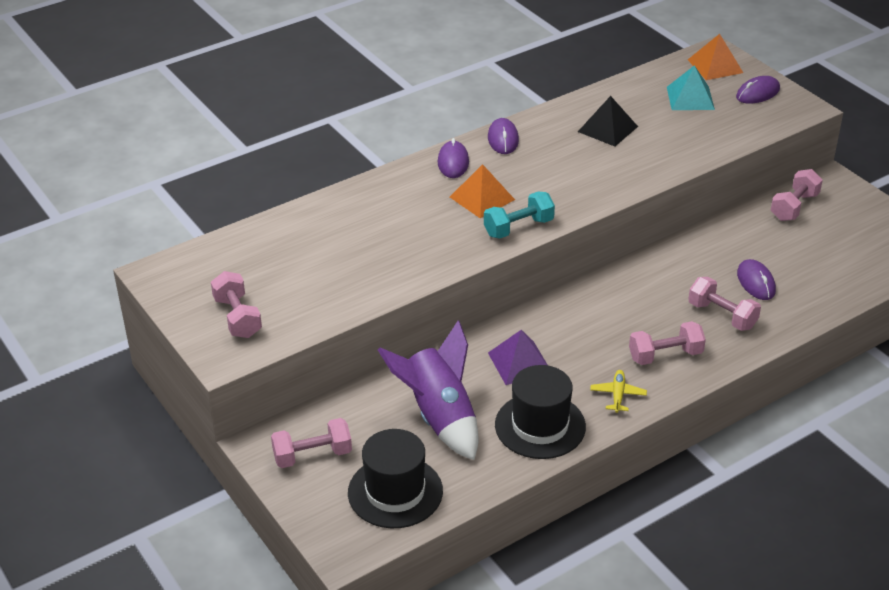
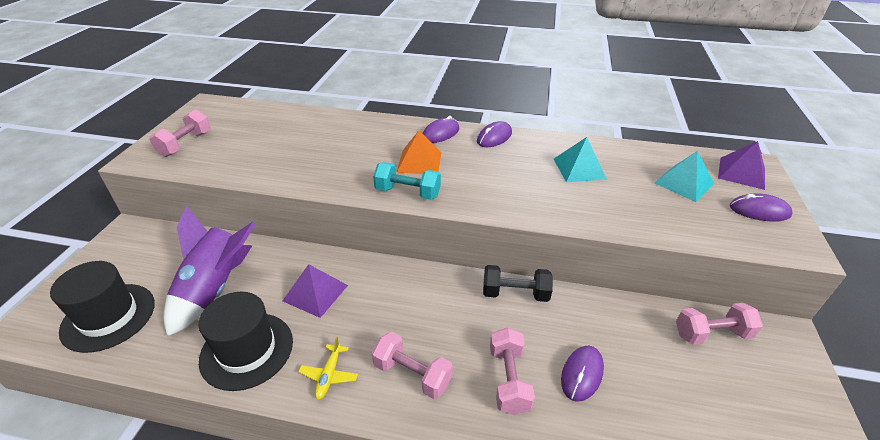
camera: 45 degrees right, 0 degrees up
(312, 455) = (129, 256): pink dumbbell -> none
(607, 129) = (579, 168): black pyramid -> turquoise pyramid
(618, 395) = (329, 375): yellow plane -> yellow plane turned 135 degrees clockwise
(653, 264) = (515, 293): none -> black dumbbell
(715, 66) = (741, 173): orange pyramid -> purple pyramid

